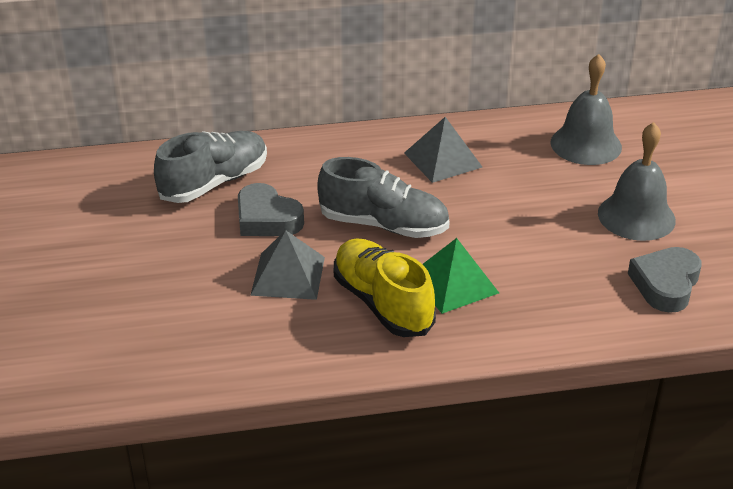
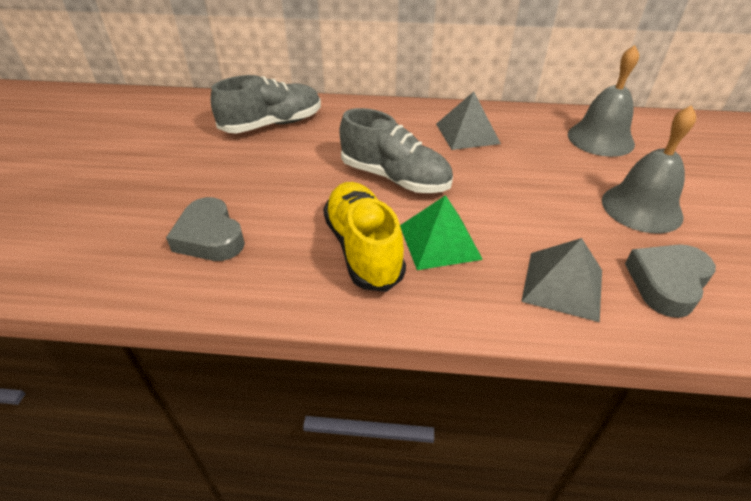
camera: 15 degrees right, 5 degrees up
(267, 219) = (298, 157): grey heart -> grey heart (210, 237)
(288, 275) = (289, 207): grey pyramid -> grey pyramid (562, 285)

